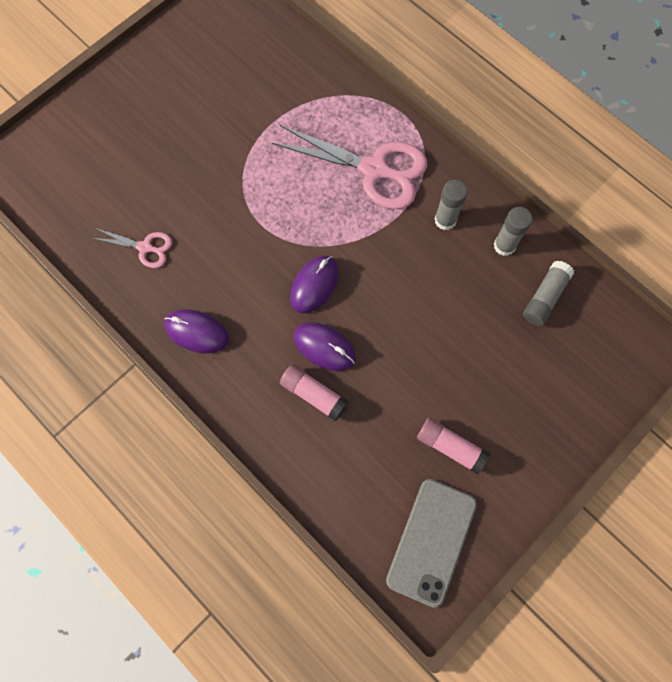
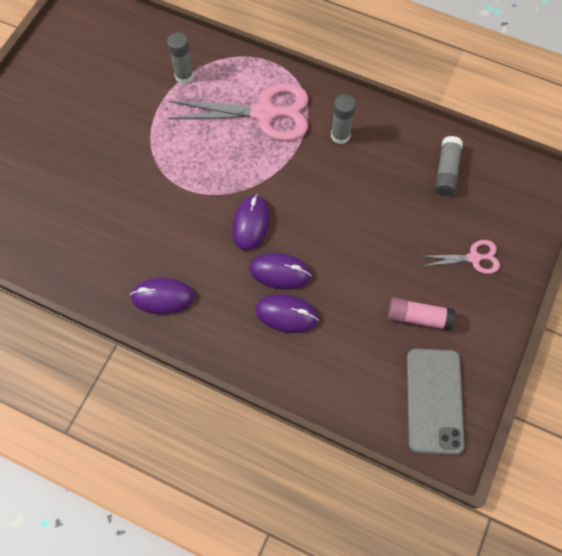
camera: 20 degrees left, 5 degrees down
(145, 247) = (88, 241): pink scissors -> pink scissors (473, 258)
(314, 394) = (286, 314): pink glue stick -> purple mouse
(504, 245) = (397, 140): grey glue stick -> grey glue stick (184, 76)

